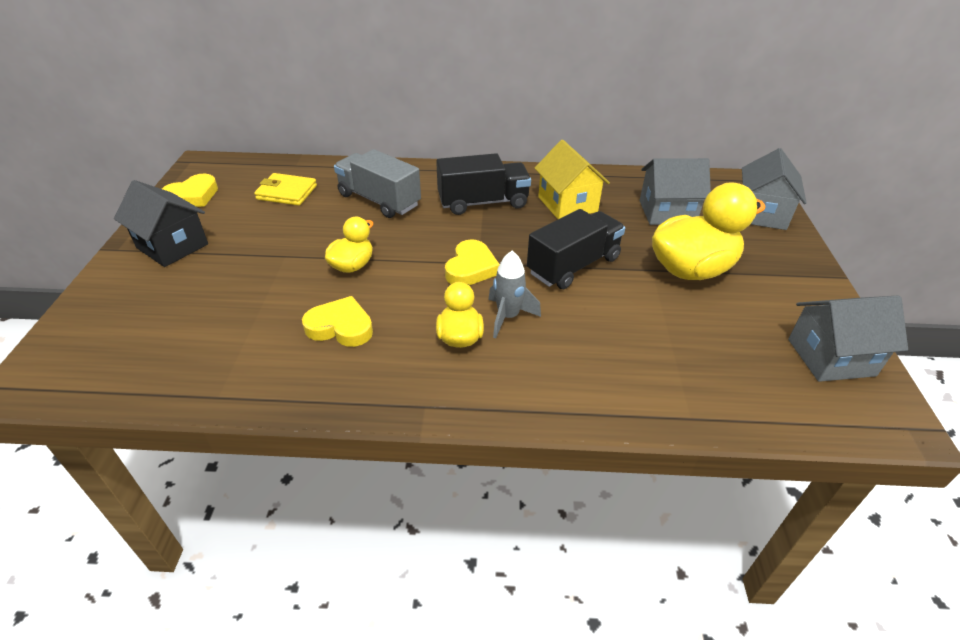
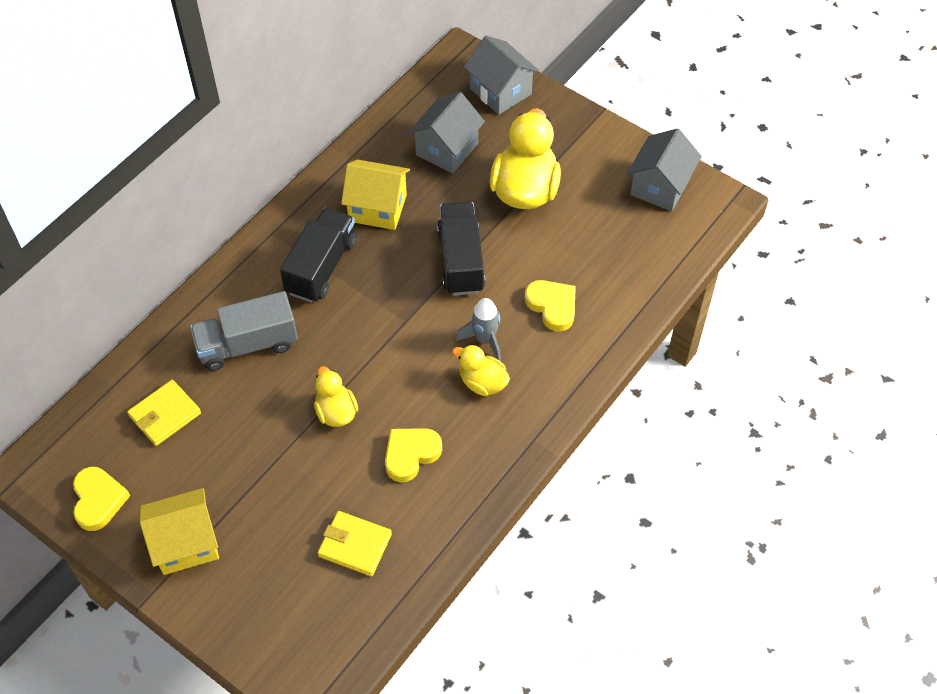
camera: 55 degrees left, 15 degrees up
(172, 246) = (186, 543): black house -> yellow house
(216, 336) = (355, 545): none -> yellow wallet
(471, 268) = (408, 330): yellow heart -> yellow heart (552, 306)

